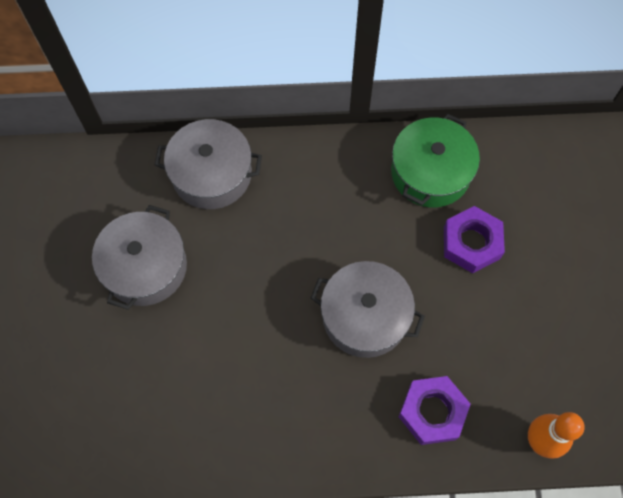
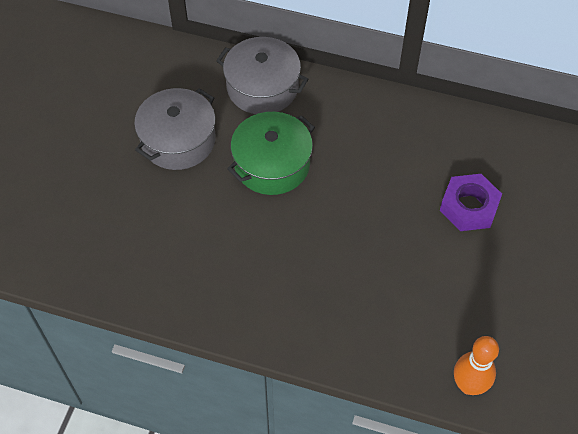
camera: 20 degrees right, 10 degrees down
(365, 316) = (349, 235): grey pot -> none
(430, 172) = (454, 140): green pot -> green pot (272, 164)
(432, 412) = (378, 329): purple nut -> none

